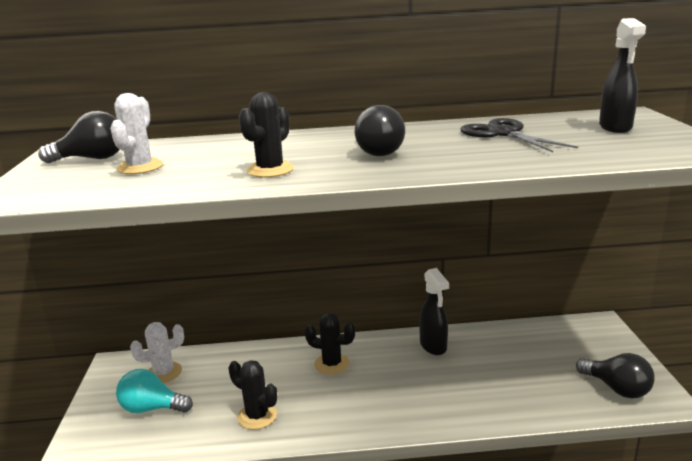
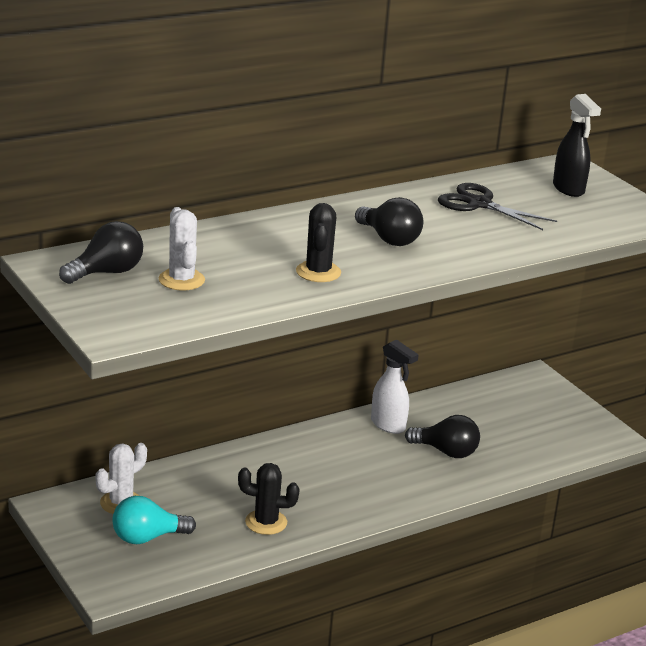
camera: 30 degrees left, 5 degrees up
(332, 364) = (298, 461): black cactus -> none
(433, 346) = (388, 425): black spray bottle -> white spray bottle
(617, 388) = (575, 436): black light bulb -> black light bulb (446, 452)

